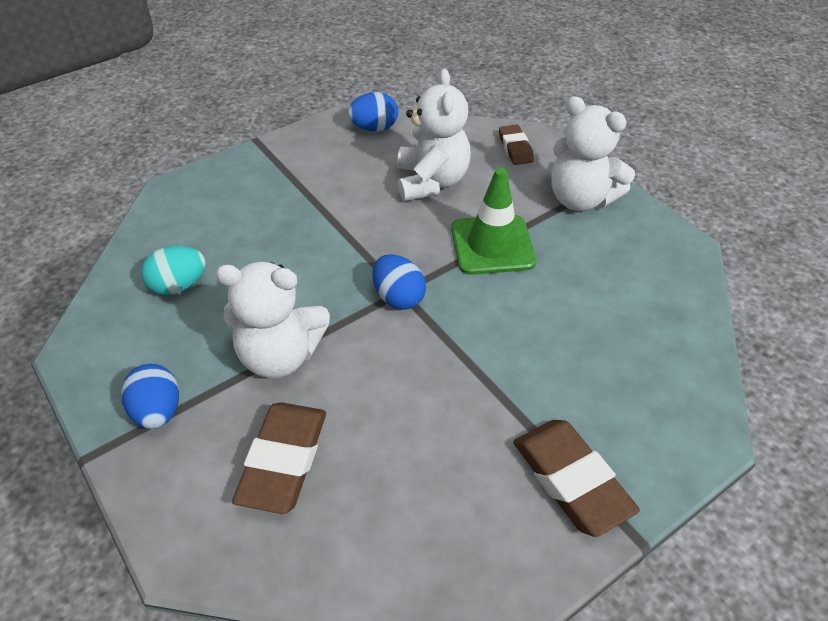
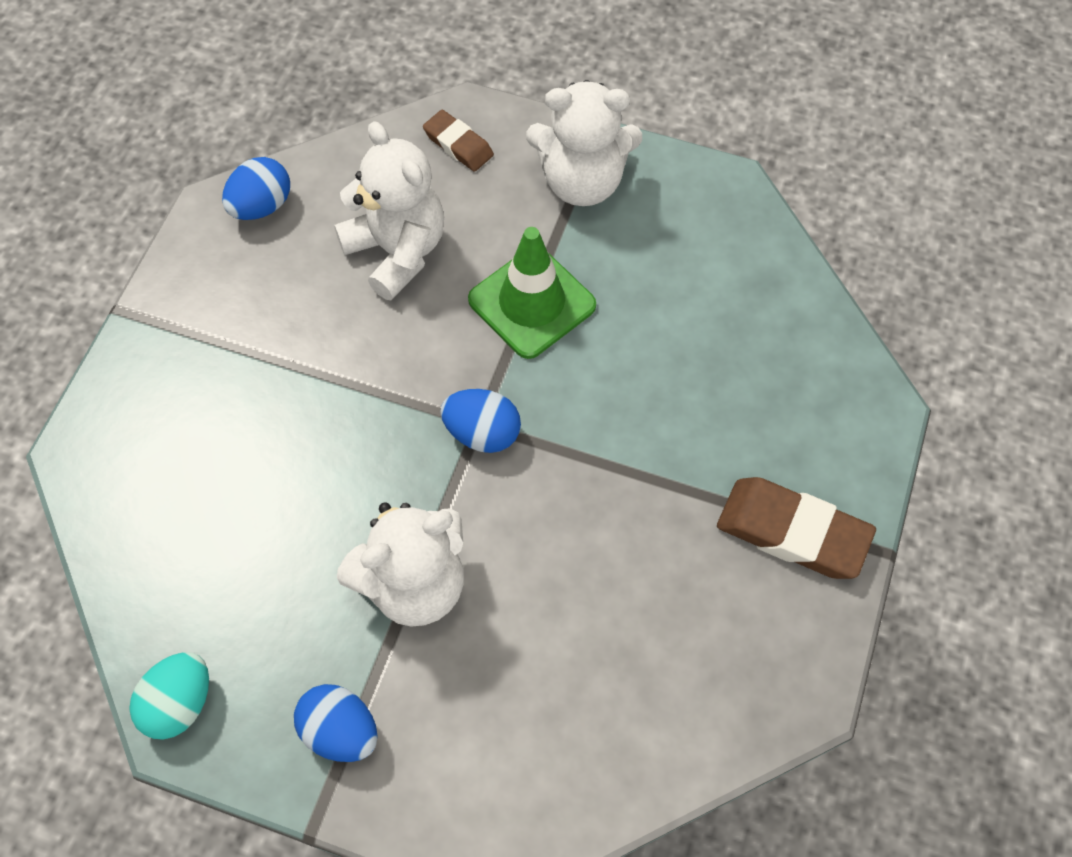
camera: 35 degrees left, 15 degrees up
(179, 285) = (219, 573): turquoise egg -> turquoise egg (179, 704)
(283, 461) = (517, 693): brown eraser -> none

